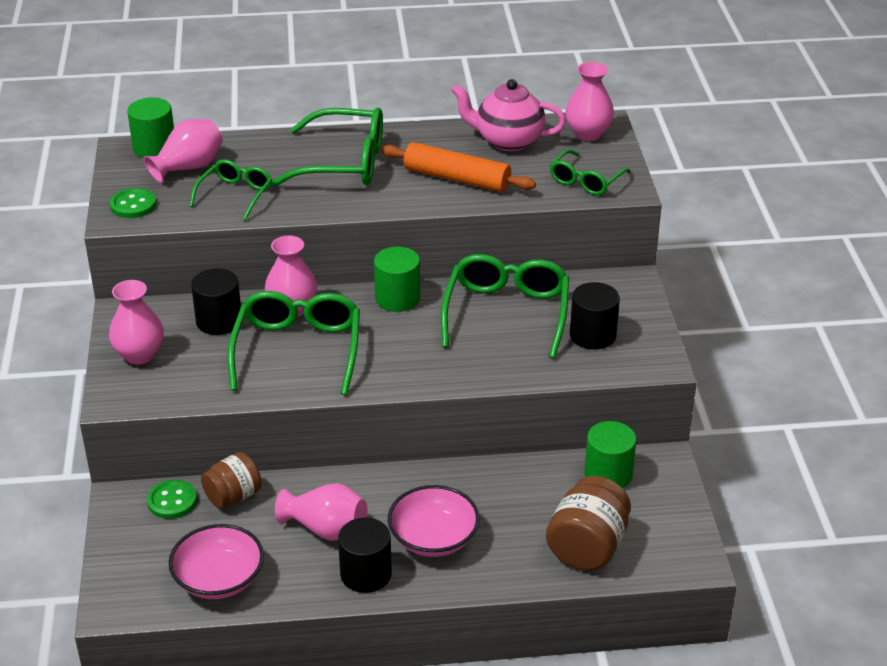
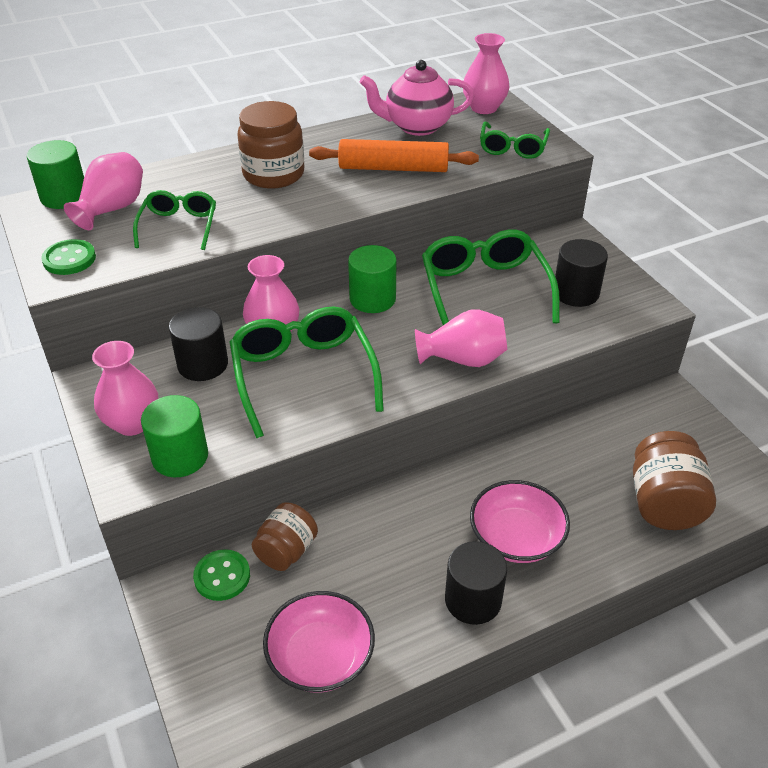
camera: 20 degrees left, 5 degrees up
(326, 529) = (403, 560): pink vase -> pink vase (463, 359)
(344, 163) = (273, 174): green glasses -> brown jar
(608, 474) = (633, 423): green cylinder -> green cylinder (180, 456)

